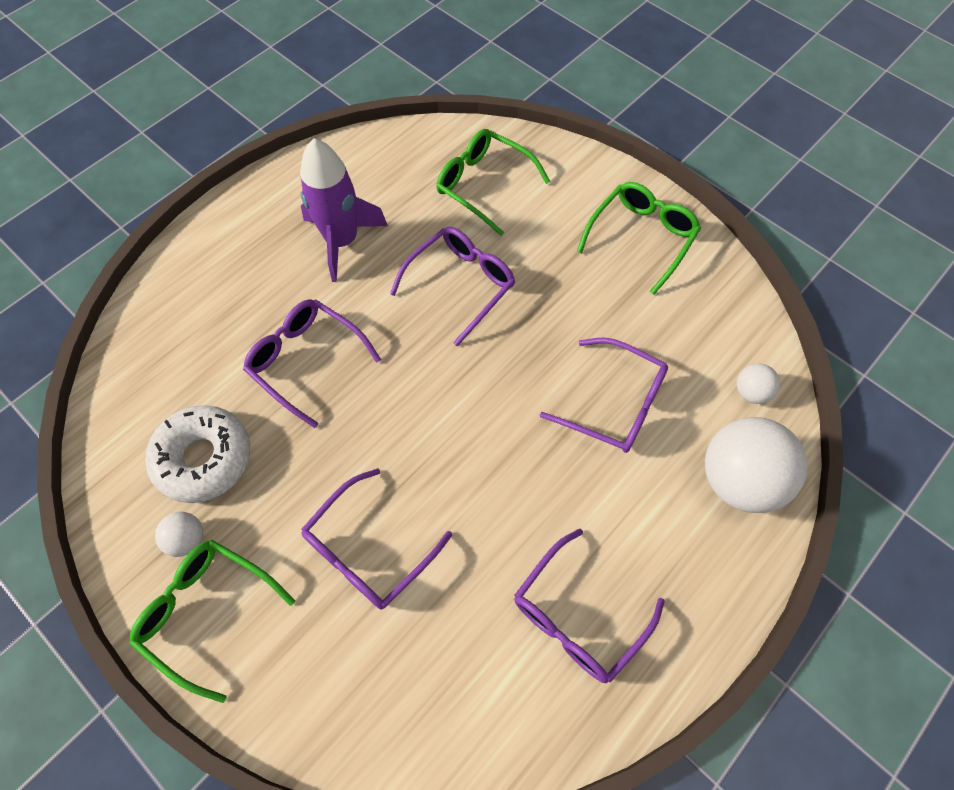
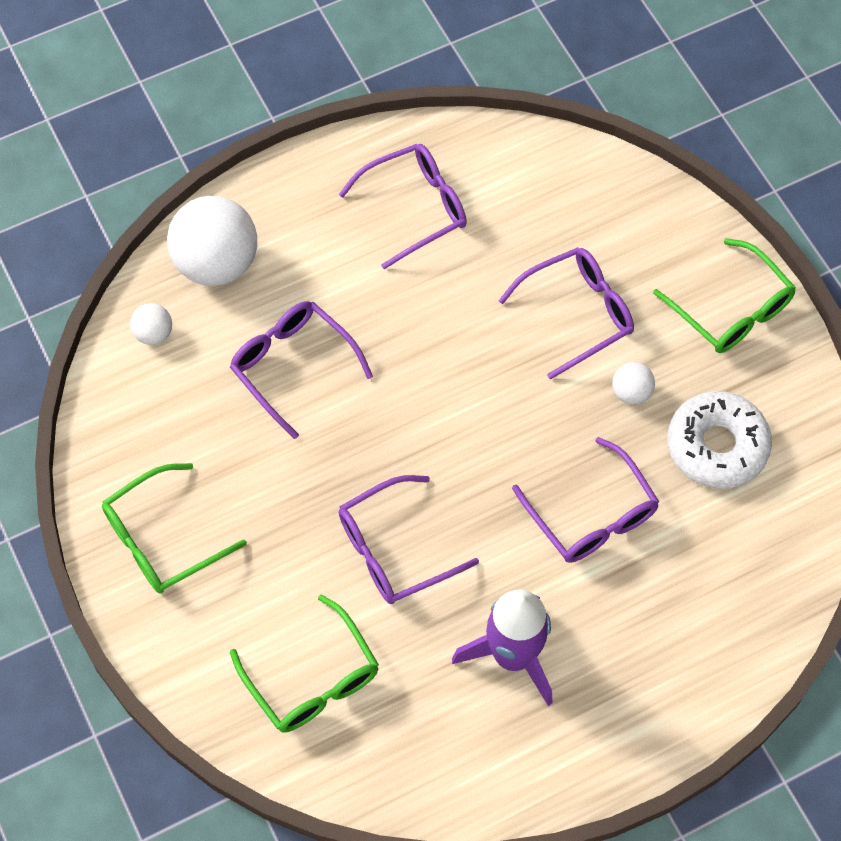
camera: 160 degrees left, 0 degrees up
(187, 539) = (742, 375): white ball -> white ball (631, 392)

